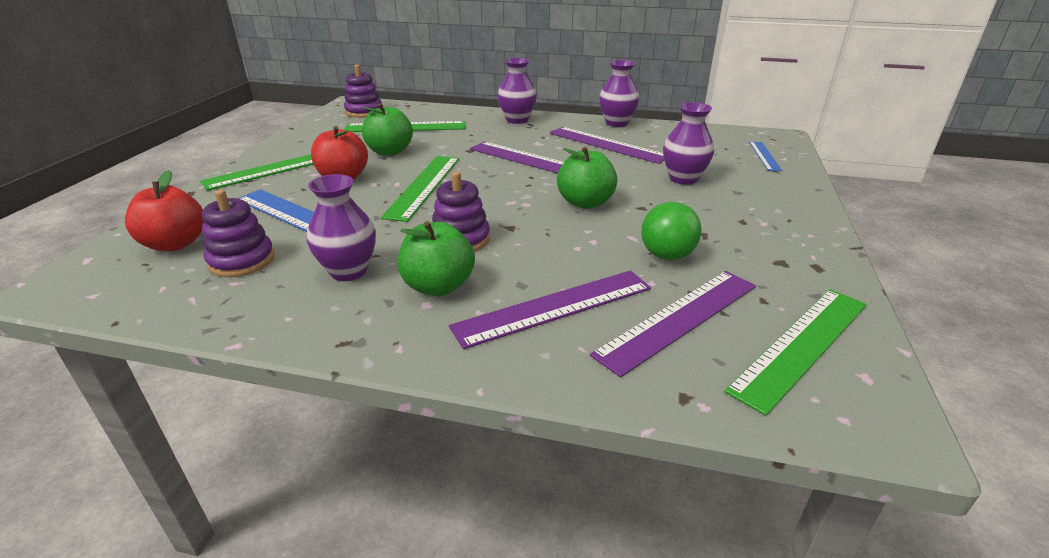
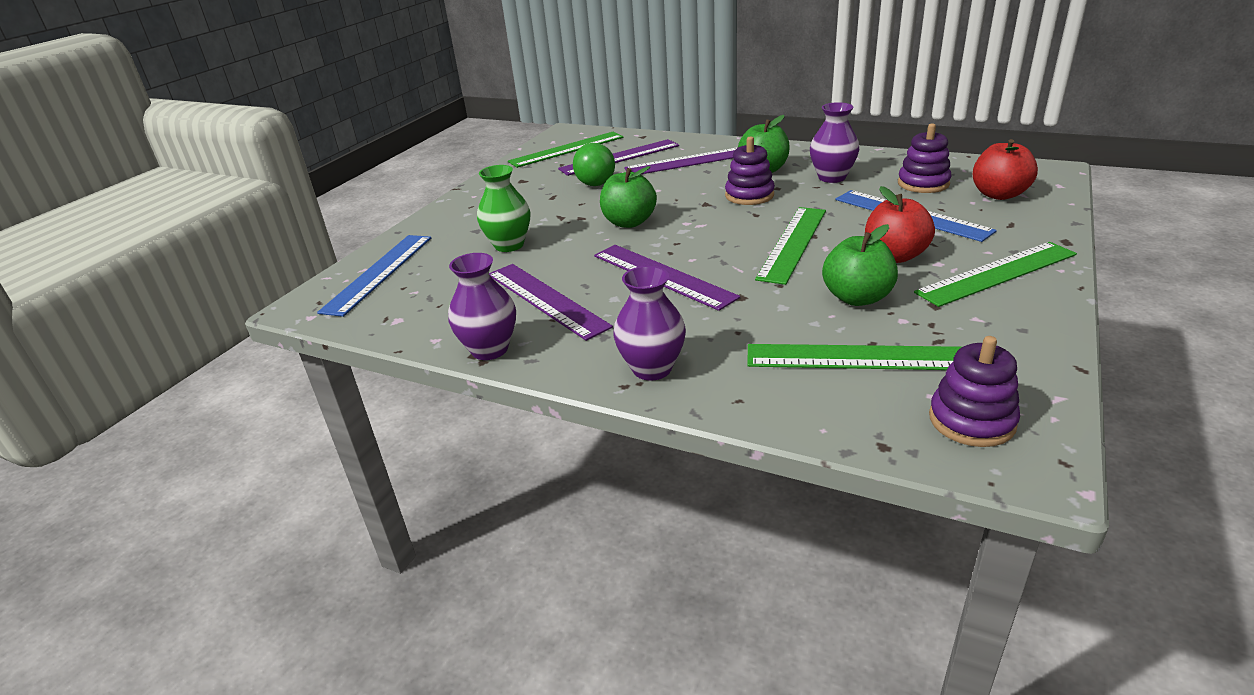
camera: 165 degrees left, 0 degrees up
(683, 179) = (509, 245): purple vase -> green vase
(764, 156) = (379, 273): blue ruler -> blue ruler, size x1.77

